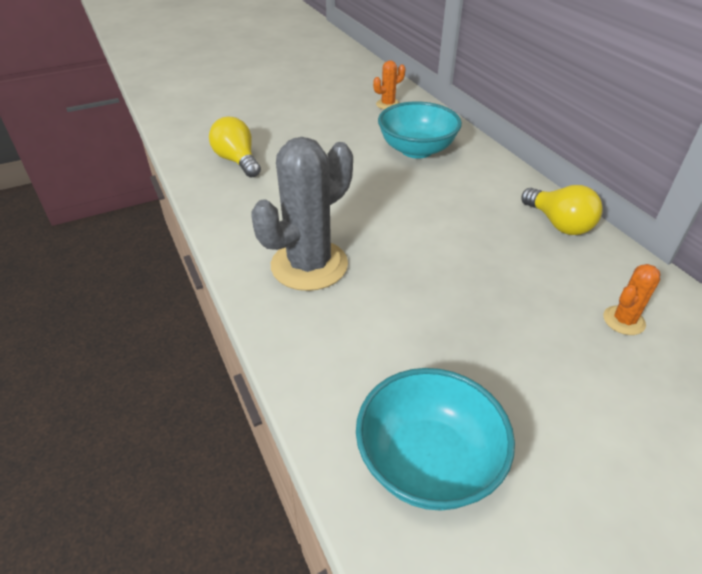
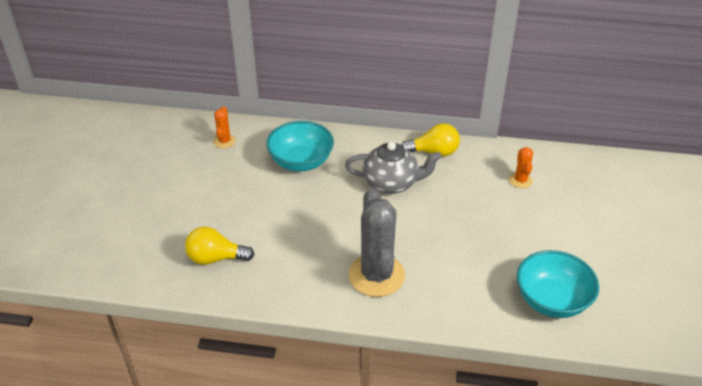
camera: 55 degrees left, 0 degrees up
(464, 215) = (391, 183): none -> grey teapot

